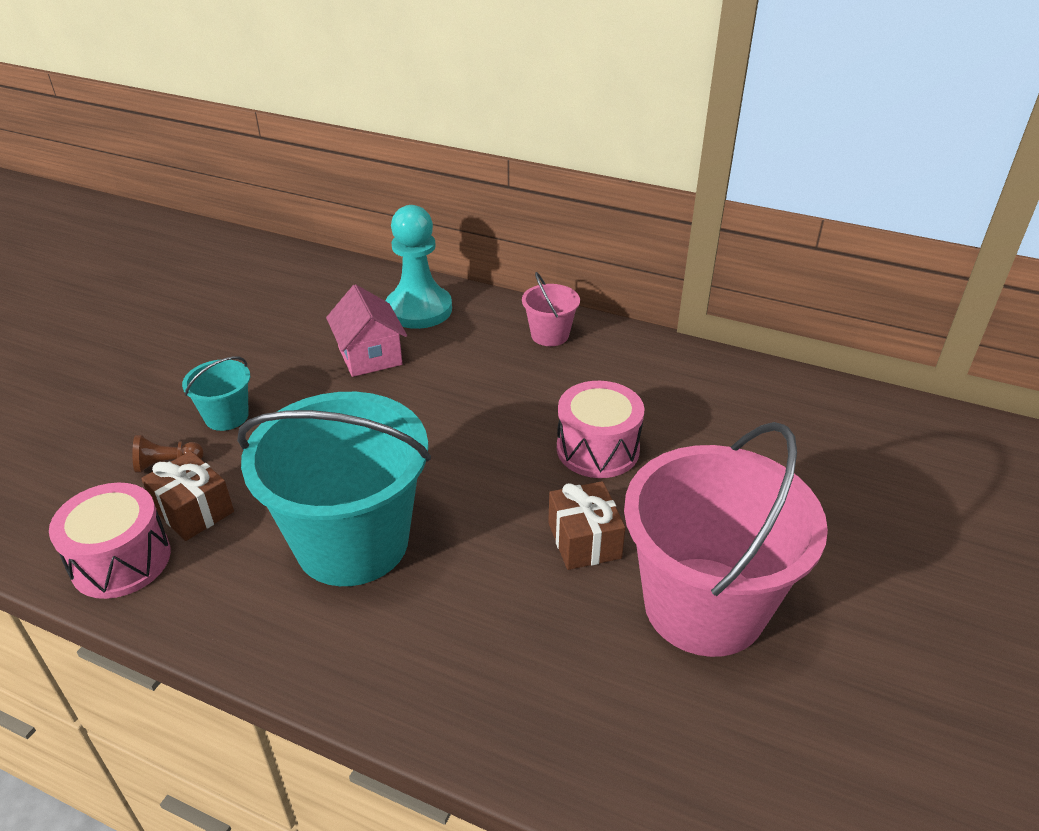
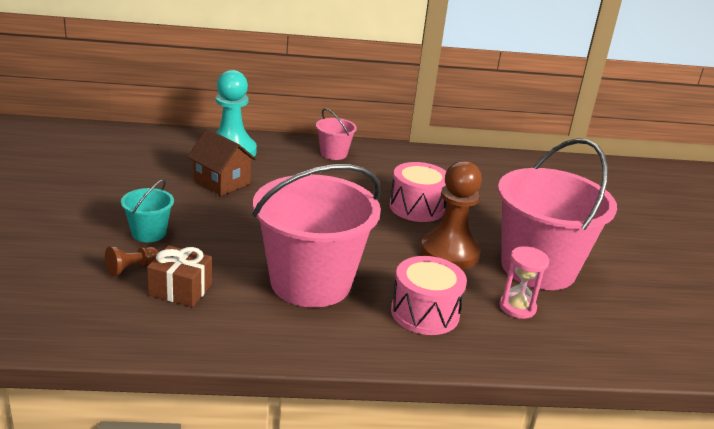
camera: 30 degrees left, 10 degrees down
(121, 560) = (154, 328): pink drum -> pink drum (425, 313)
(352, 542) = (310, 283): turquoise bucket -> pink bucket
(370, 356) = (222, 182): pink house -> brown house
(584, 540) = (449, 252): brown gift -> brown pawn
(611, 670) = (517, 307): none -> pink hourglass

